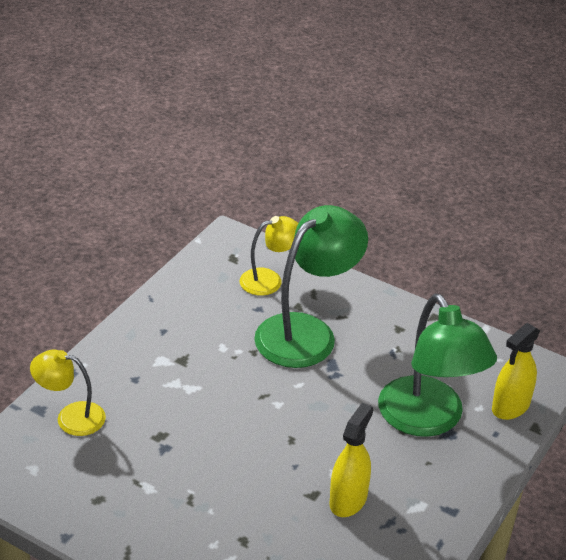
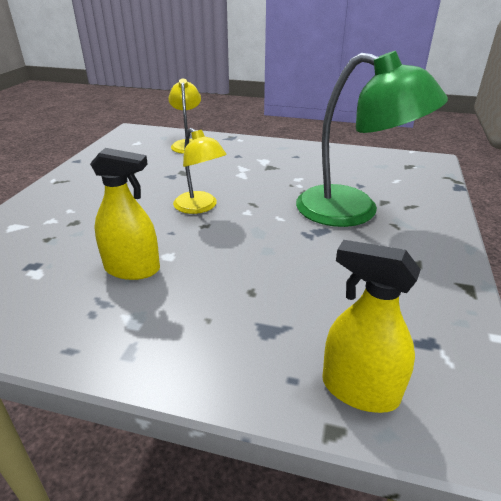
camera: 75 degrees right, 5 degrees down
(269, 280) = (401, 184): yellow lamp -> yellow lamp (200, 207)
(428, 420) = (280, 308): green lamp -> none

